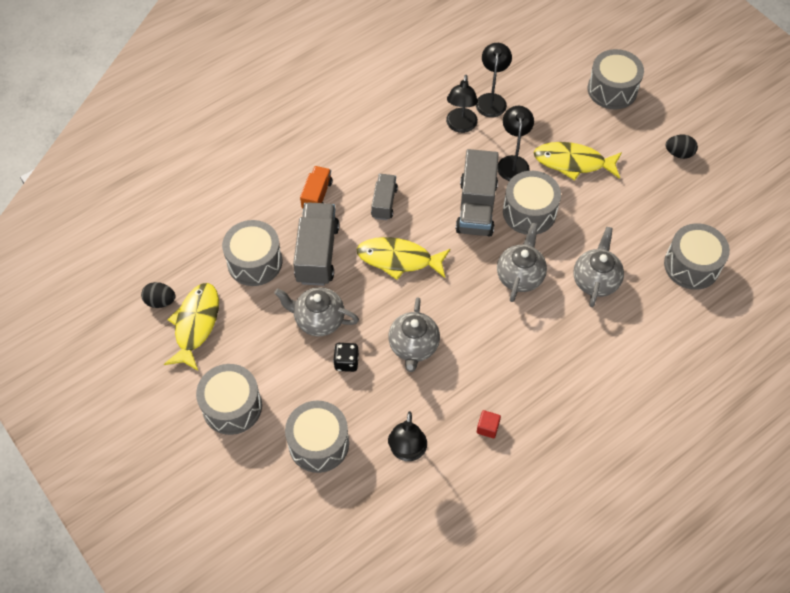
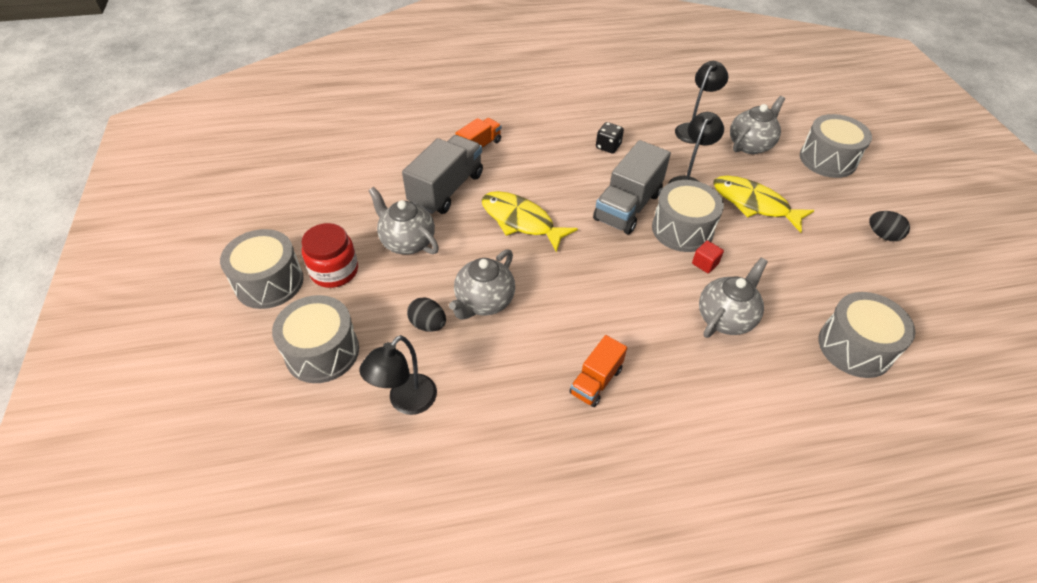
camera: 25 degrees right, 10 degrees down
(160, 301) = (281, 175): black egg -> black egg (428, 324)
(196, 324) = (295, 203): yellow fish -> none
(254, 262) = (385, 175): grey drum -> none
(278, 373) = (334, 271): none -> red jar
(346, 362) = (406, 288): black dice -> black dice (608, 147)
(384, 203) = (538, 172): grey truck -> none
(460, 126) = (651, 139): black lamp -> none
(487, 428) = (512, 417): red cube -> red cube (705, 263)
(520, 276) = (639, 281): grey teapot -> grey teapot (750, 145)
(530, 374) = (596, 381): none -> orange truck

